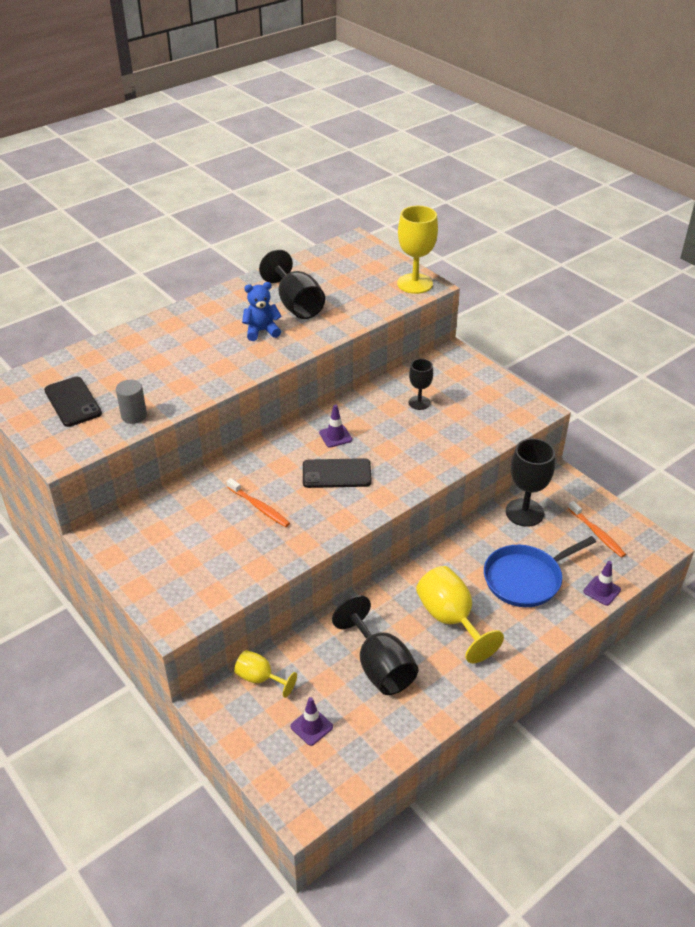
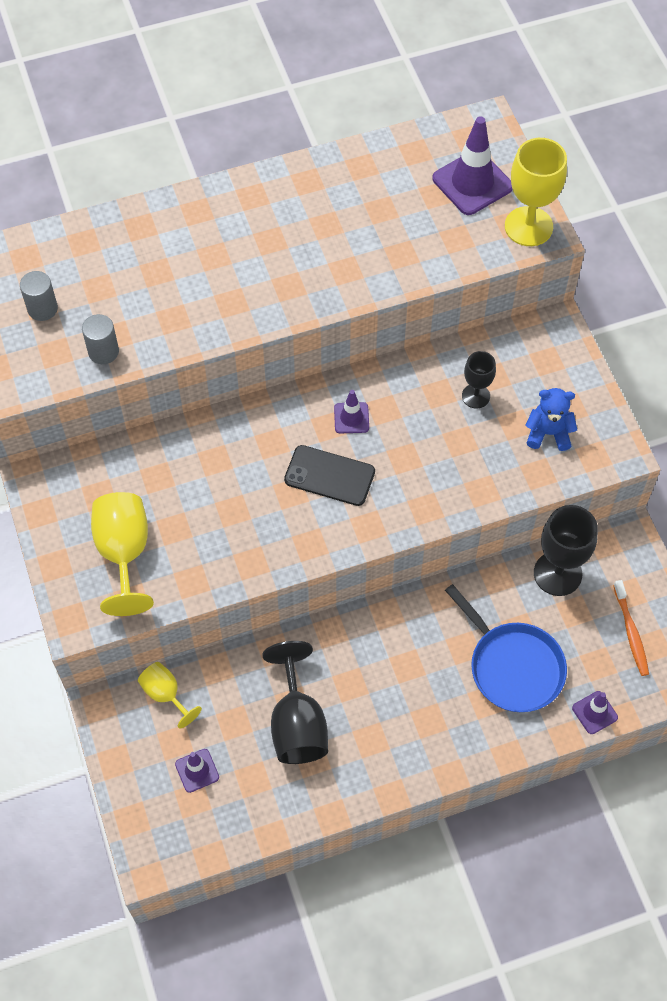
camera: 20 degrees right, 20 degrees up
(73, 402) = (42, 308): black phone -> grey cylinder
(259, 507) = (222, 496): orange toothbrush -> none
(261, 331) = (300, 256): blue teddy bear -> blue teddy bear (548, 433)
(296, 305) = (360, 221): black goblet -> none
(363, 270) = (472, 183): none -> purple traffic cone
(450, 619) = (401, 691): yellow goblet -> yellow goblet (124, 553)
(525, 579) = (513, 667): blue pan -> blue pan turned 120 degrees counterclockwise

